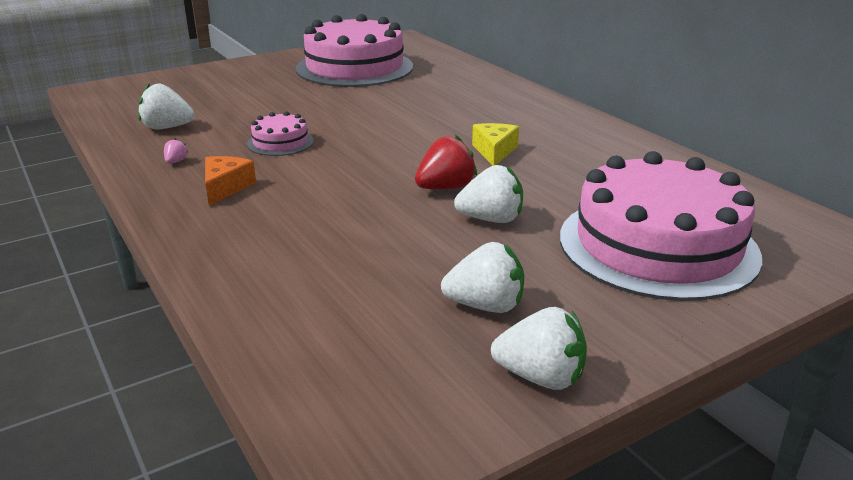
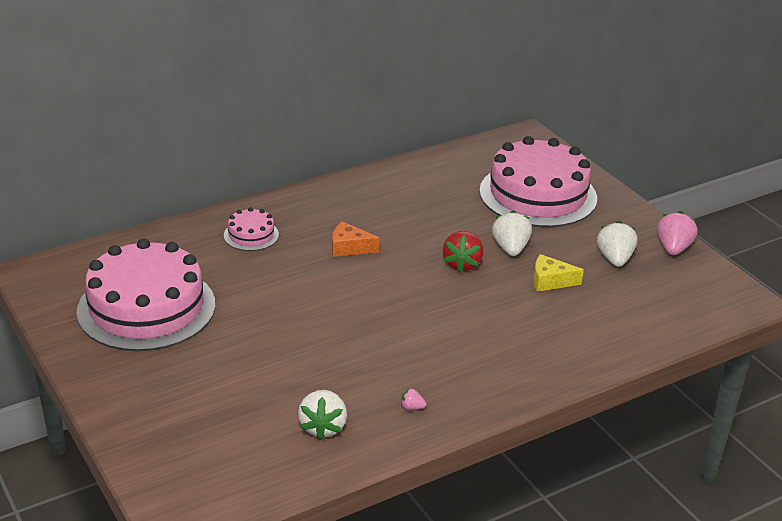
camera: 90 degrees left, 5 degrees up
(225, 187) = (466, 371): orange cheese -> orange cheese (349, 248)
(280, 142) = (368, 348): pink cake -> pink cake (251, 235)
(445, 188) = (462, 264): red strawberry -> red strawberry turned 135 degrees counterclockwise
(494, 151) = (394, 237): yellow cheese -> yellow cheese (550, 281)
(540, 377) = (673, 248): white strawberry -> pink strawberry

